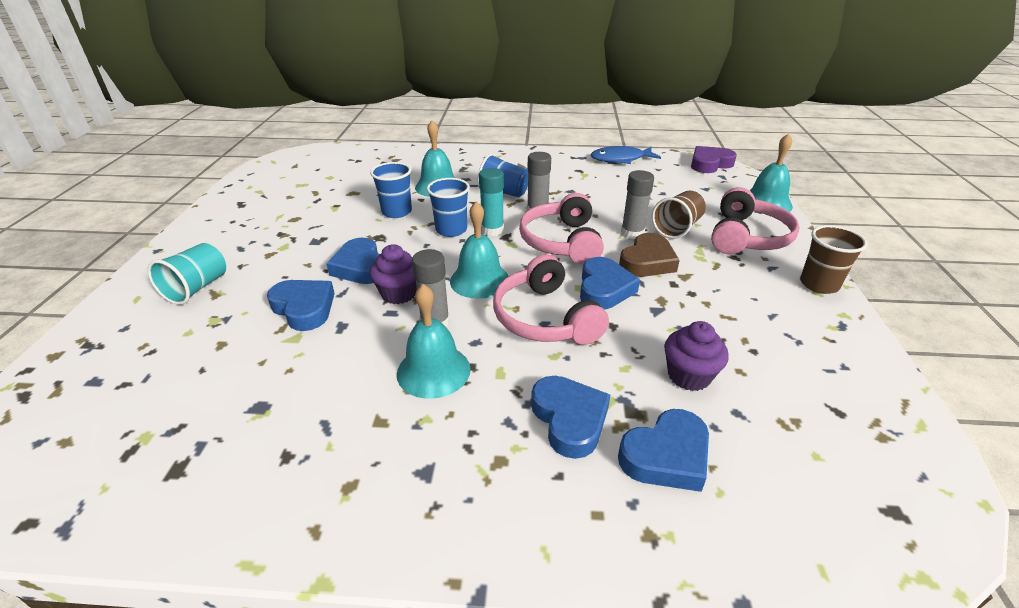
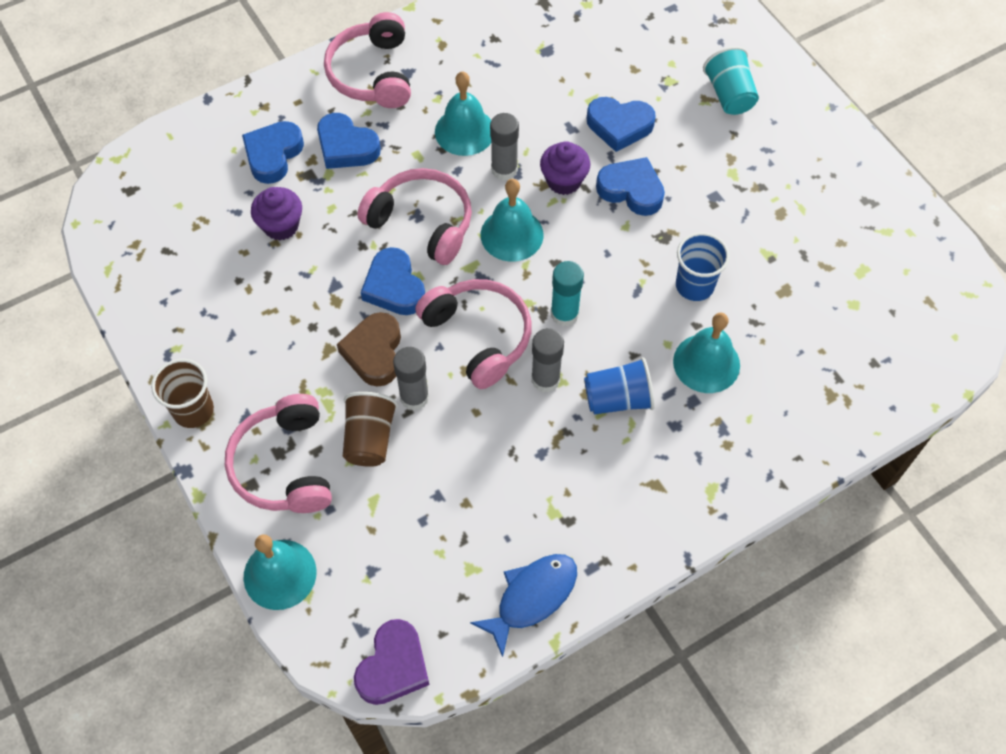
camera: 145 degrees right, 25 degrees up
(451, 230) = (606, 289): blue cup -> none
(469, 496) = (372, 74): none -> pink headphones

